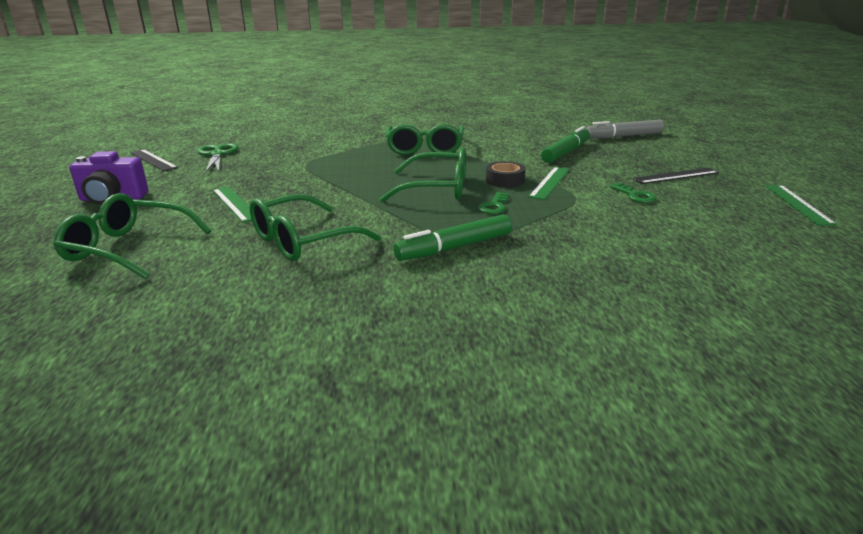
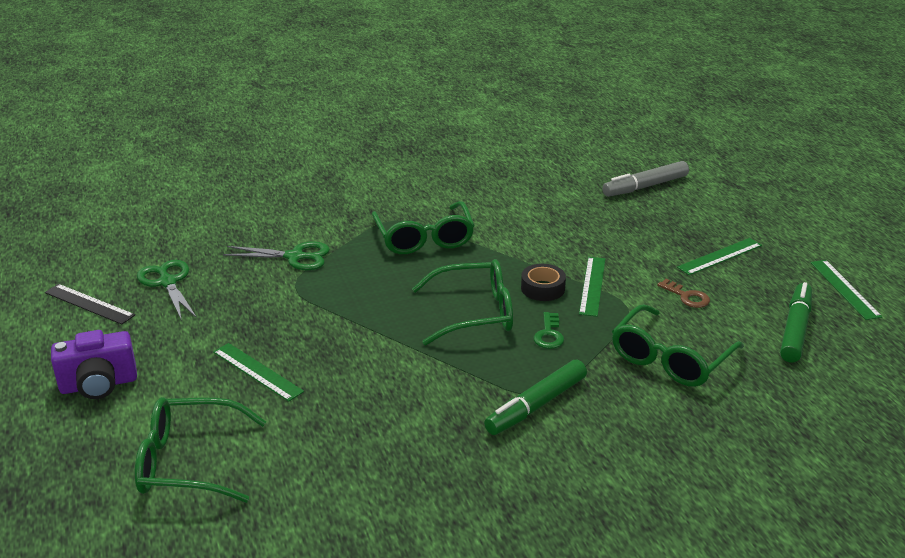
camera: 15 degrees left, 5 degrees up
(303, 241) = (374, 420): green glasses -> green glasses (670, 359)
(319, 150) = (295, 257): none -> green scissors
(566, 152) = (590, 227): green marker -> green marker (795, 329)
(635, 195) = (687, 296): green key -> brown key
(676, 176) = (719, 256): black ruler -> green ruler

